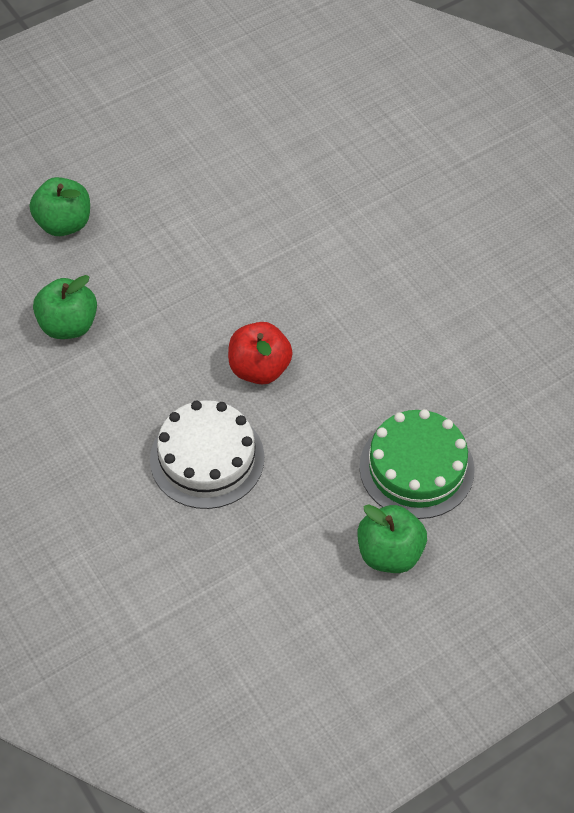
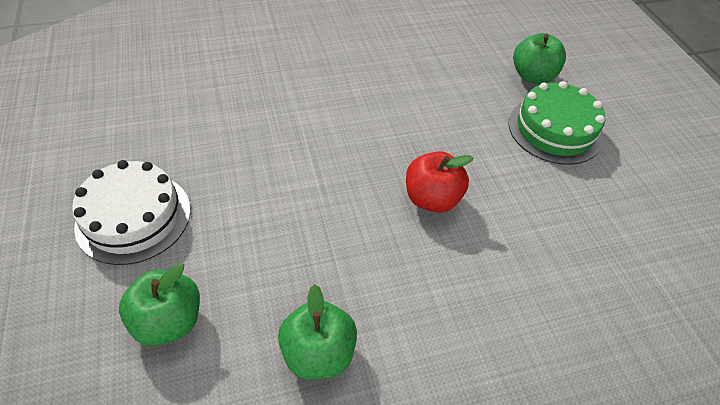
camera: 75 degrees left, 5 degrees down
(207, 458) = (525, 265): white cake -> white cake (133, 217)
(389, 553) = (634, 166): green apple -> green apple (532, 76)

